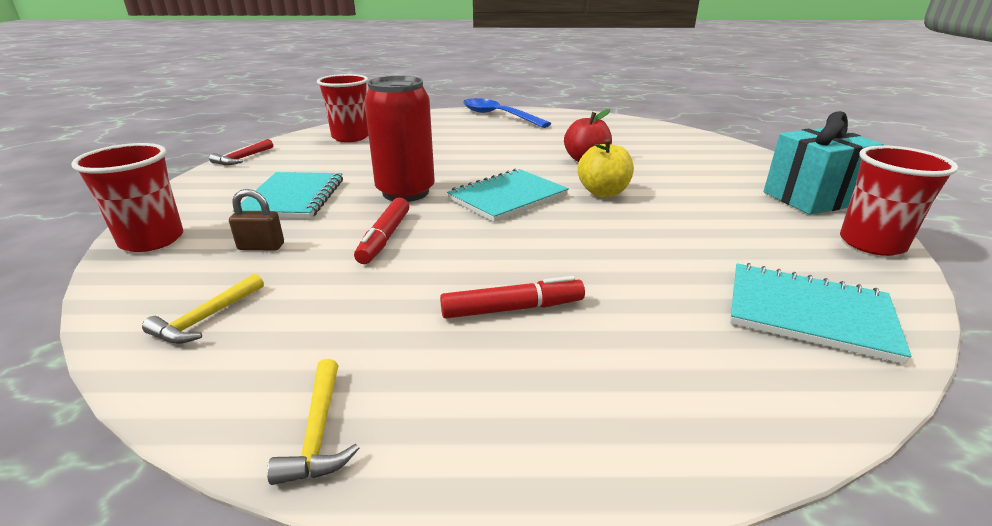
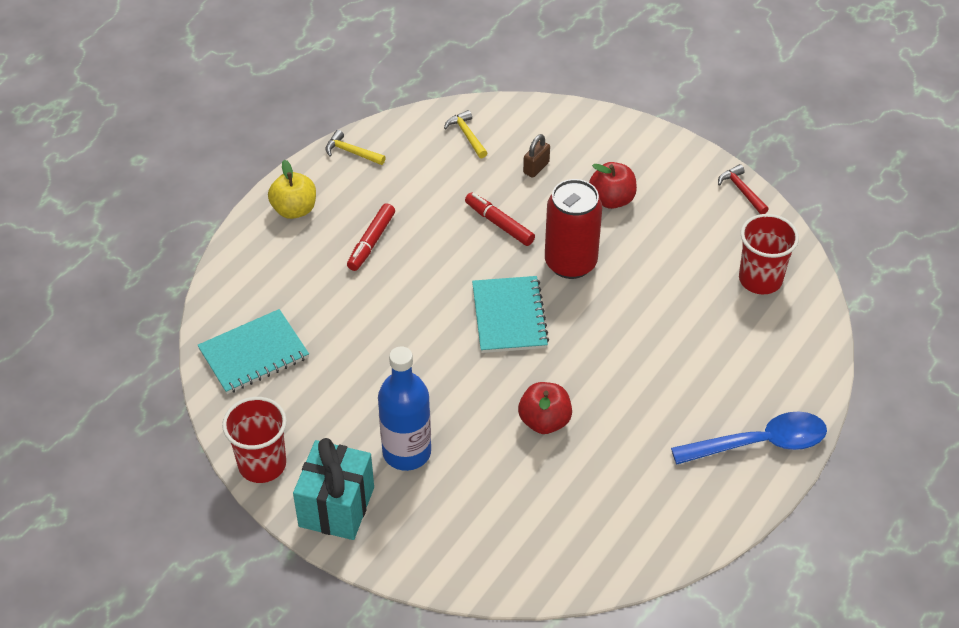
camera: 125 degrees right, 20 degrees up
(152, 240) = (588, 125): red cup -> none
(293, 198) = (612, 199): turquoise notebook -> red apple
(603, 192) = (467, 380): yellow apple -> yellow apple (294, 209)
(710, 191) = (406, 452): none -> blue bottle

